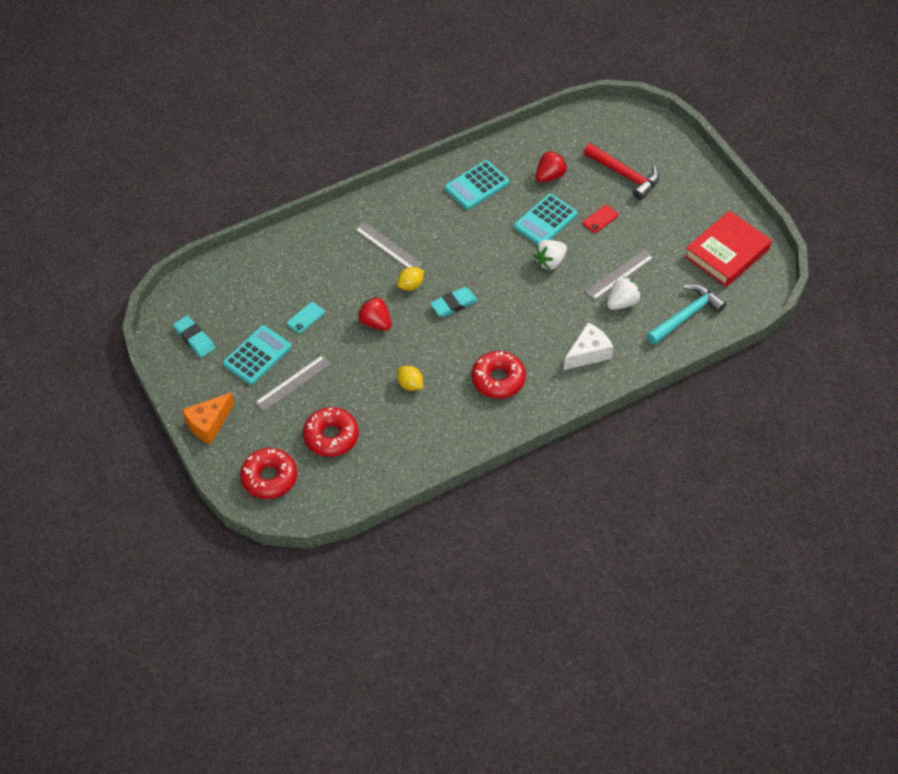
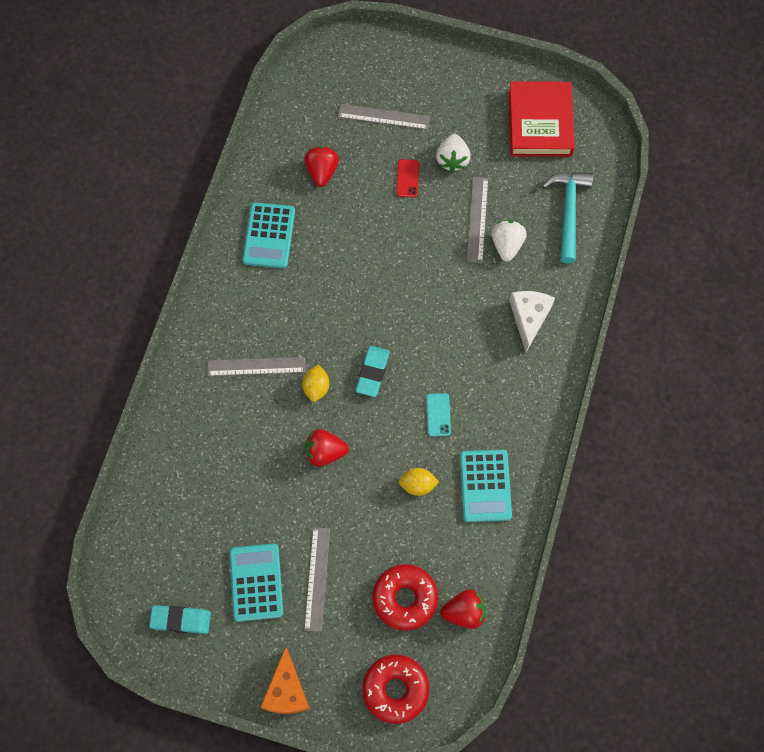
camera: 45 degrees left, 15 degrees up
(305, 318) = (259, 504): turquoise phone -> turquoise phone (438, 415)
(357, 474) = (464, 612): none -> red strawberry
(498, 379) = (484, 411): red donut -> none
(545, 221) = (364, 220): turquoise calculator -> turquoise calculator (485, 486)
(550, 262) = (409, 257): white strawberry -> white strawberry (452, 159)
(625, 175) = (383, 117): red hammer -> grey ruler

